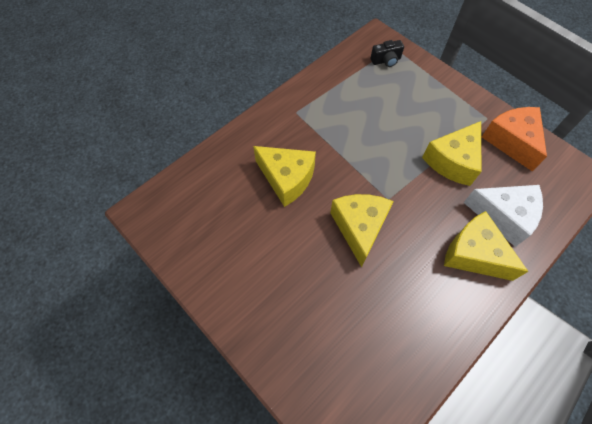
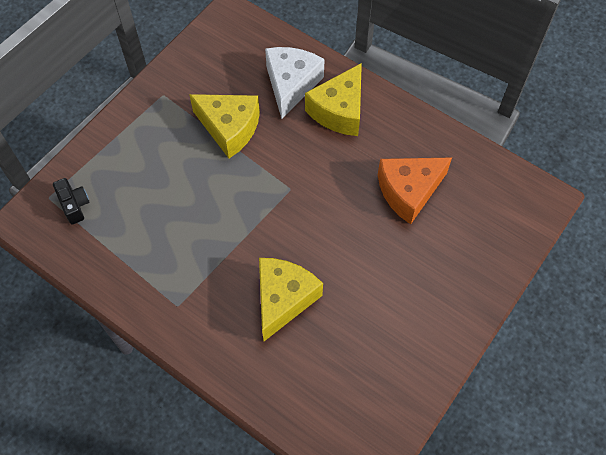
camera: 100 degrees left, 0 degrees up
(359, 228) = (332, 214): yellow cheese -> none
(511, 141) = (194, 74): orange cheese -> orange cheese (409, 191)

